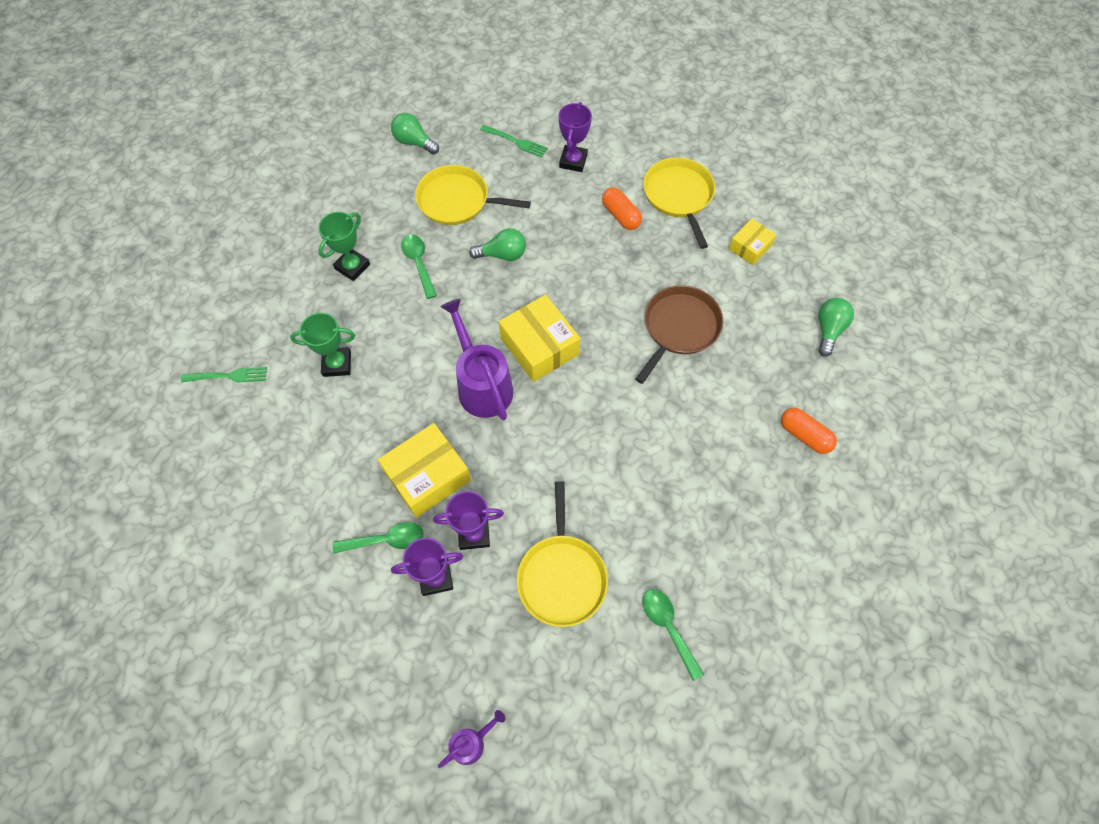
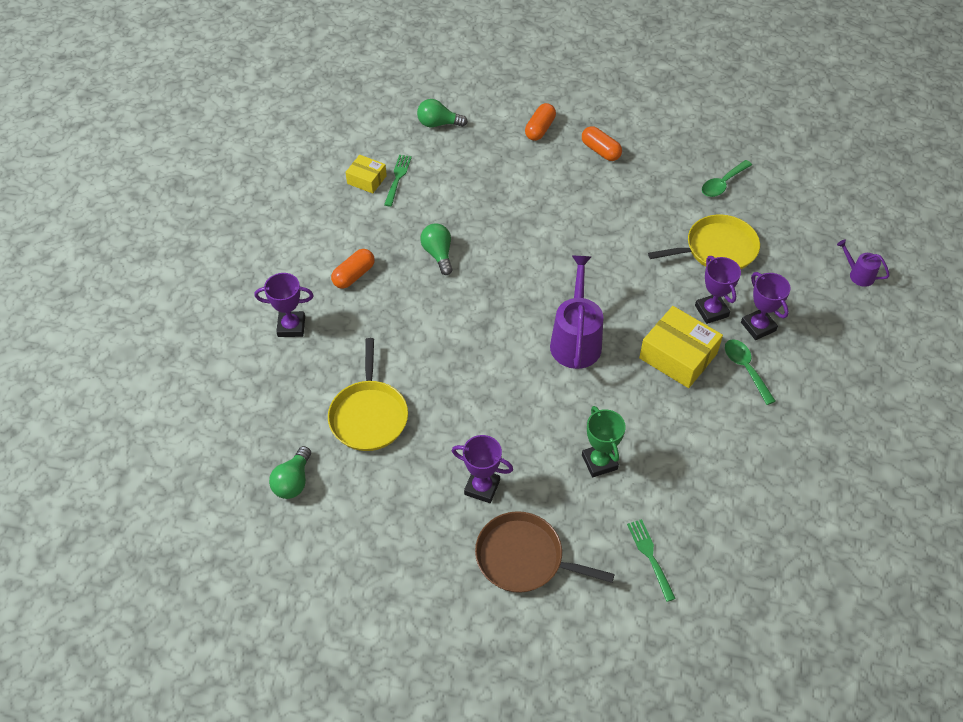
camera: 105 degrees left, 10 degrees down
(352, 267) = (482, 487): green trophy -> purple trophy
(418, 263) = (459, 427): green spoon -> none
(482, 384) = (576, 339): purple watering can -> purple watering can turned 135 degrees clockwise
(502, 254) = (427, 358): green light bulb -> green light bulb (438, 254)
(515, 142) = (273, 383): green fork -> green fork (397, 178)
(539, 346) = (521, 306): yellow box -> none
(679, 196) = (319, 236): yellow pan -> none
(679, 328) = (468, 214): brown pan -> brown pan (524, 558)
(754, 494) = (600, 151): none -> orange capsule

